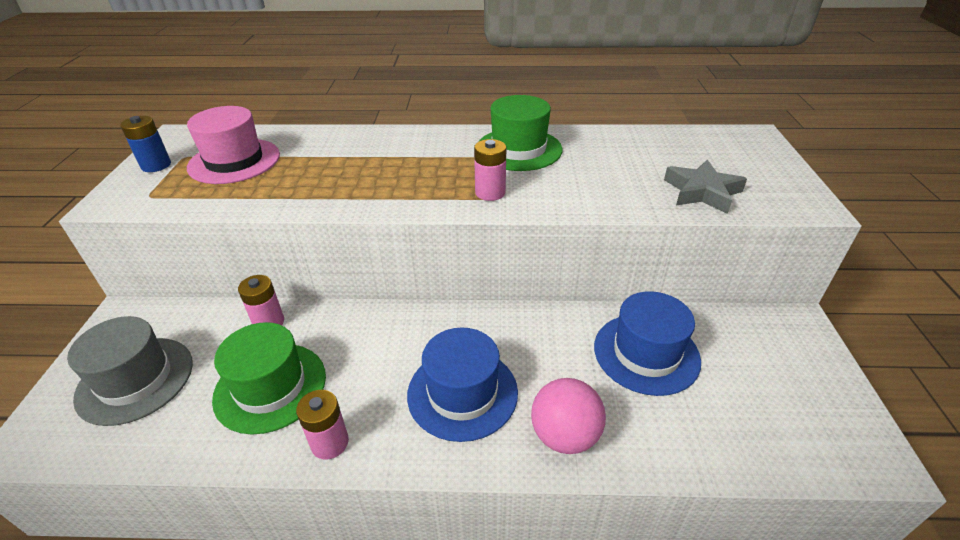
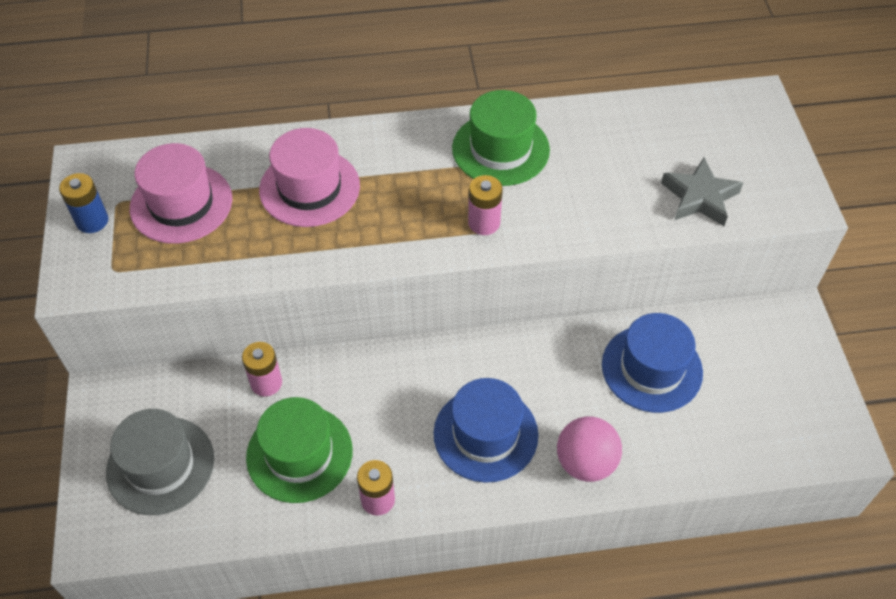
camera: 10 degrees left, 15 degrees up
(345, 160) = (309, 188): none -> pink hat

